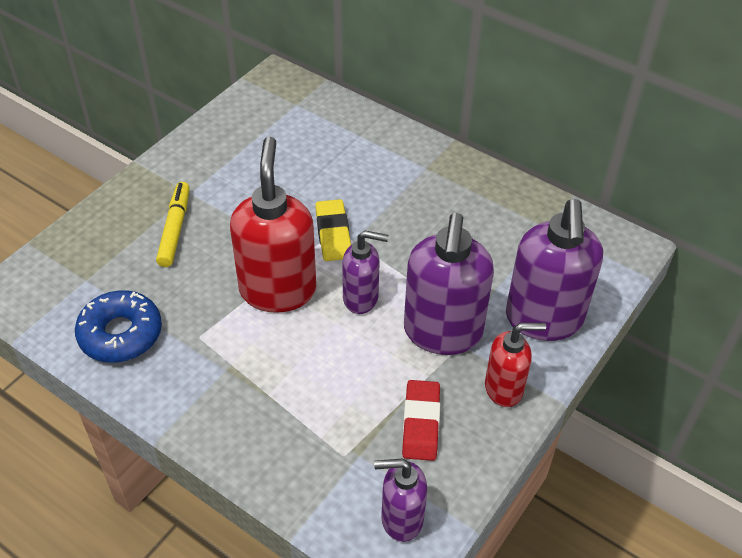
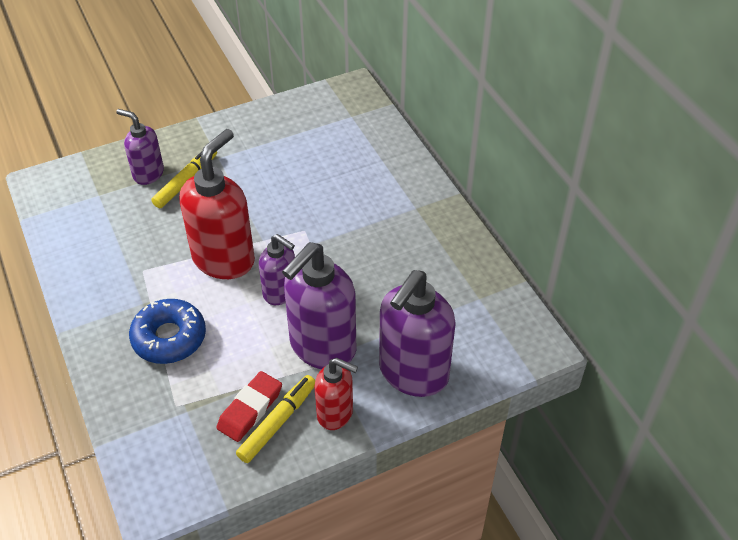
camera: 30 degrees right, 0 degrees up
(120, 334) = (92, 245): blue donut -> blue donut (169, 338)
(333, 234) = (299, 232): yellow eraser -> none
(401, 519) = (179, 473): purple soap dispenser -> purple soap dispenser (148, 174)
(457, 423) = (277, 423): none -> yellow marker

